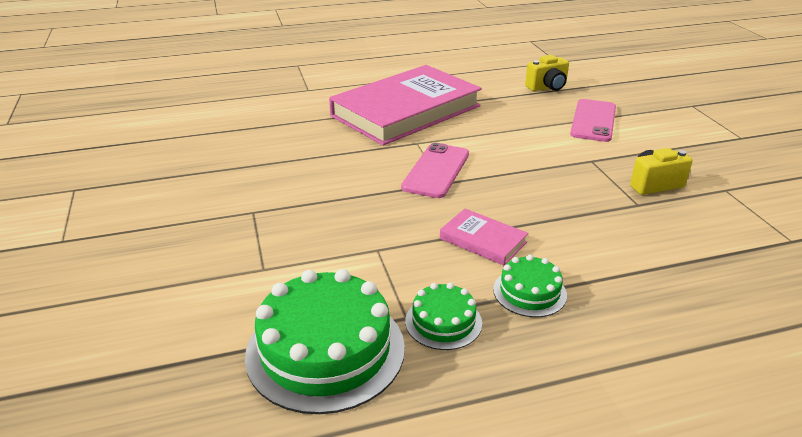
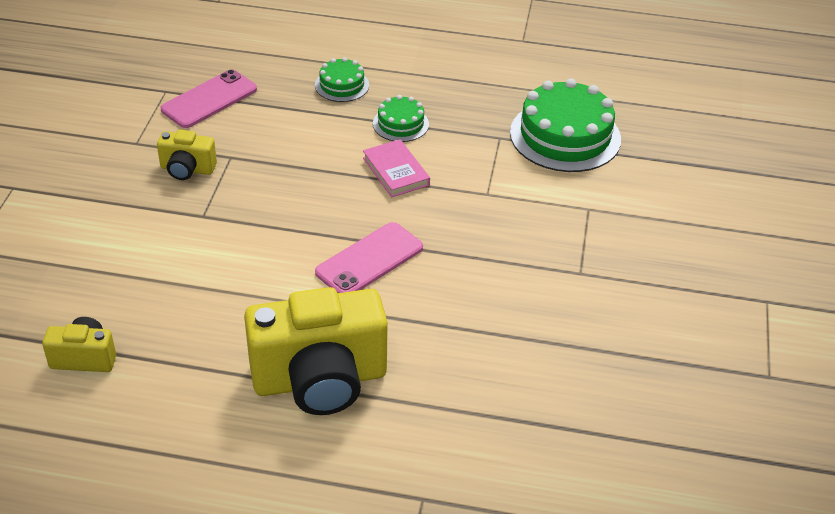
camera: 155 degrees left, 10 degrees up
(406, 111) = (320, 380): pink book -> yellow camera
(443, 322) = (477, 126): green cake -> green cake (342, 85)
(593, 121) = (120, 270): pink phone -> pink phone (209, 99)

